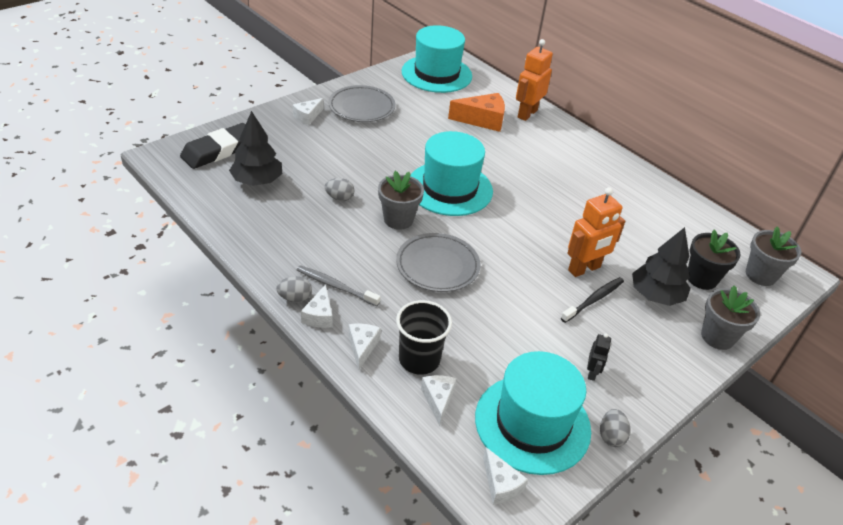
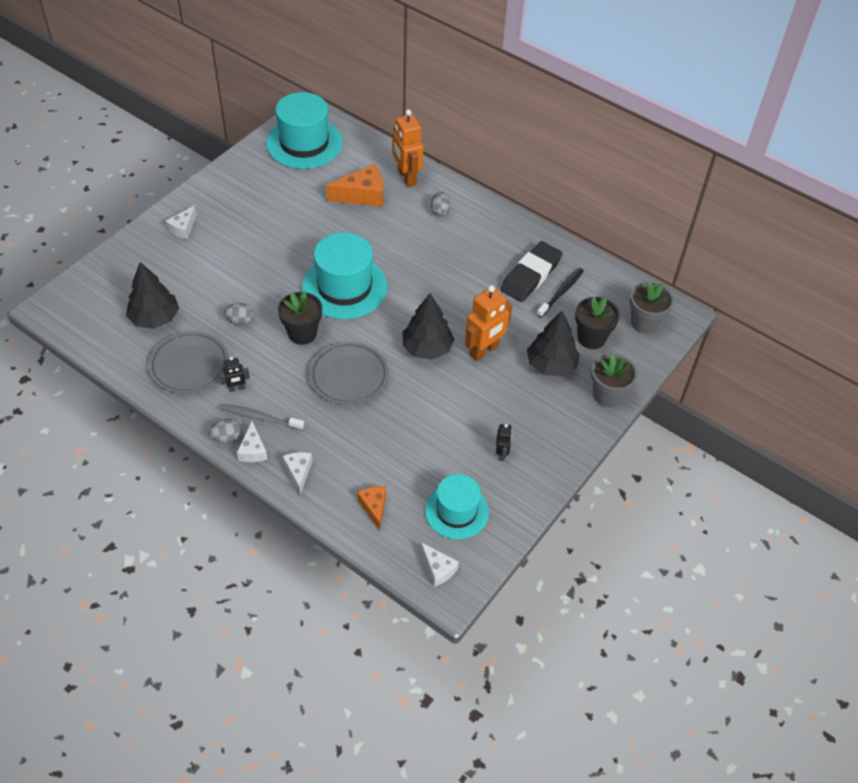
camera: 10 degrees left, 10 degrees up
(219, 150) = (105, 289): black eraser -> black eraser (530, 275)
(319, 255) = (236, 388): none -> black robot
(362, 107) = (236, 205): grey plate -> grey plate (189, 365)
(398, 219) = (302, 333): grey flower pot -> black flower pot
(419, 359) = (350, 473): black cup -> none
(438, 400) = (374, 507): white cheese -> orange cheese
(524, 256) = (427, 348): none -> black tree
(527, 114) = (406, 177): orange robot -> orange robot turned 45 degrees counterclockwise
(532, 423) = (456, 511): turquoise hat -> turquoise hat, size x0.65
(594, 299) = (496, 381): black toothbrush -> black toothbrush (561, 292)
(611, 436) = (523, 508): grey egg -> grey egg (440, 211)

